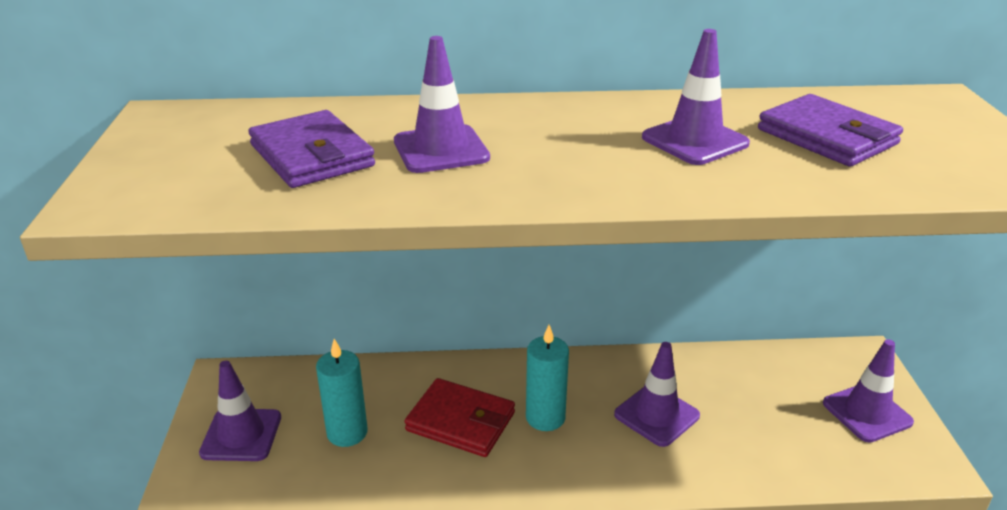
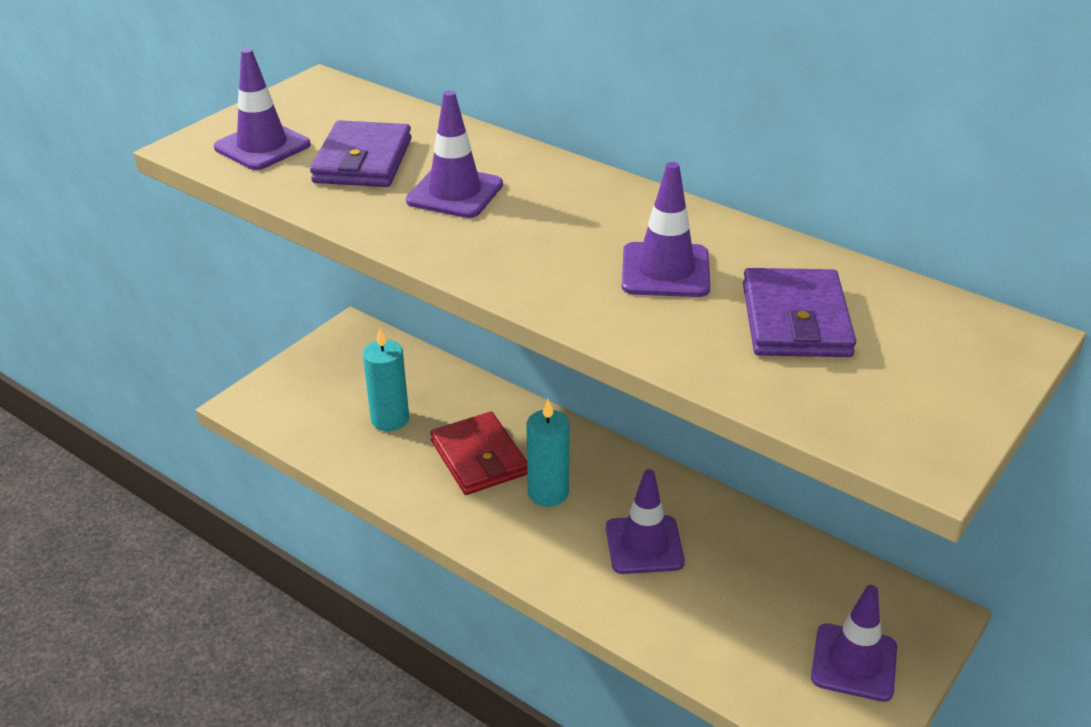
camera: 40 degrees right, 5 degrees up
(241, 435) = (320, 381): purple traffic cone -> purple traffic cone (262, 146)

